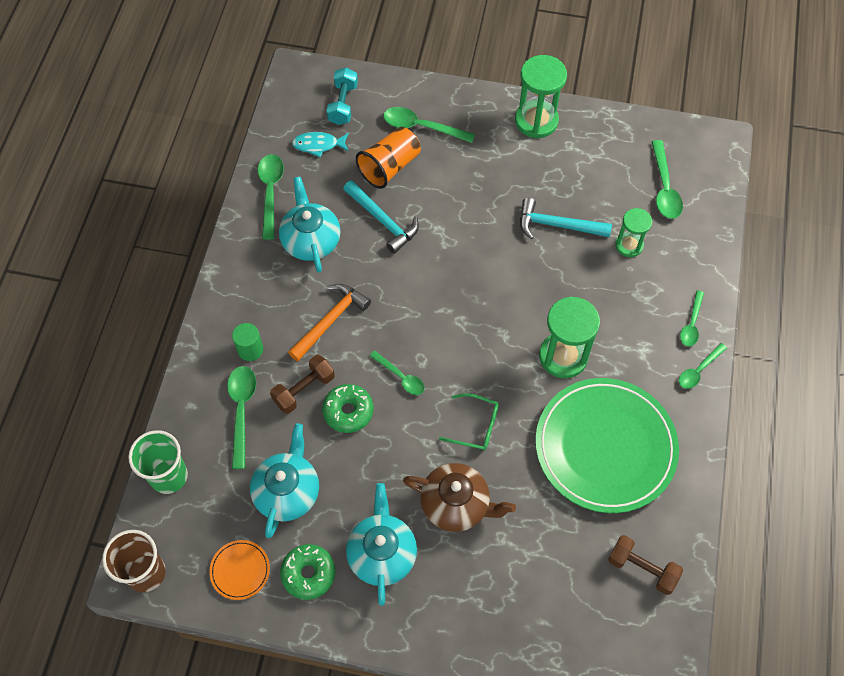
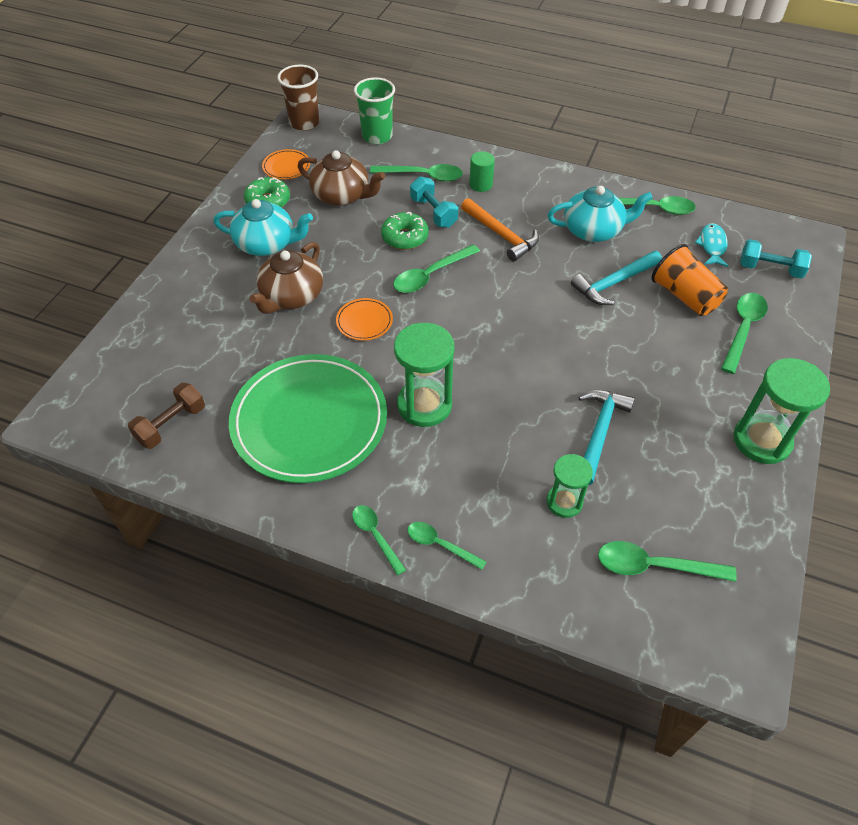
camera: 100 degrees right, 10 degrees down
(287, 491) = (342, 196): turquoise teapot -> brown teapot
(304, 389) = (433, 212): brown dumbbell -> turquoise dumbbell
(400, 377) = (431, 275): green spoon -> green spoon, size x1.56
(476, 426) = (364, 321): green glasses -> orange plate

